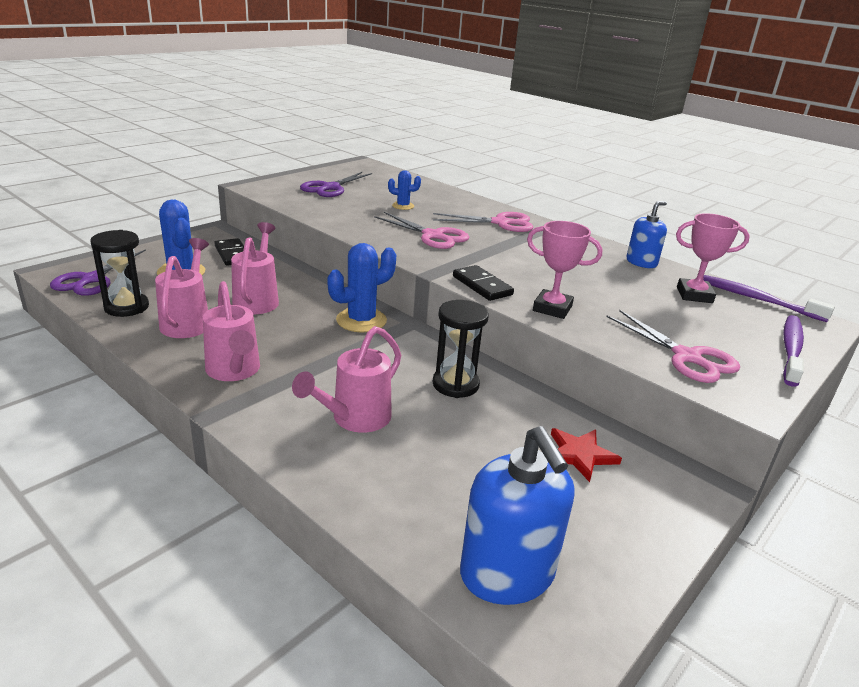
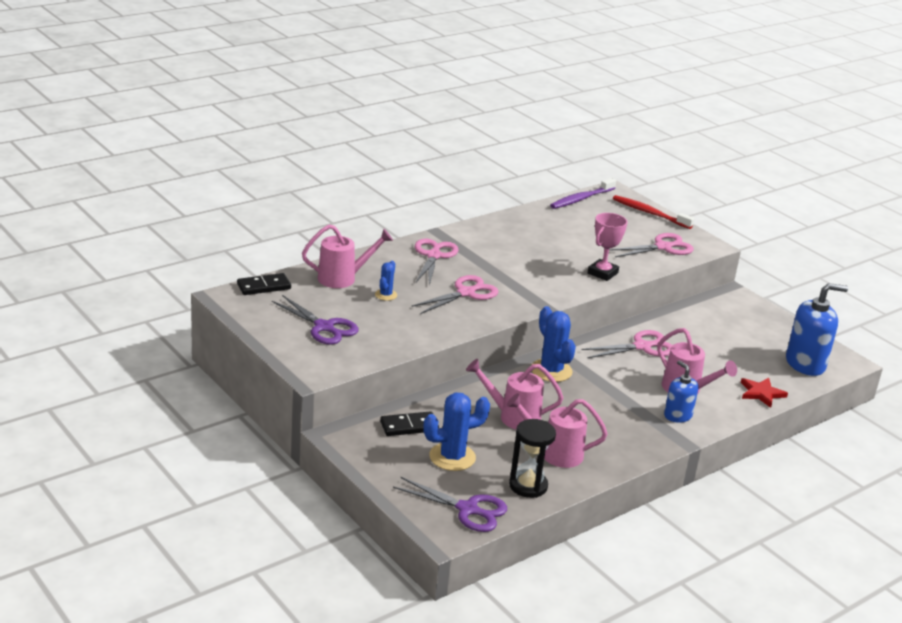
camera: 80 degrees left, 0 degrees up
(234, 371) = (632, 433): pink watering can -> pink watering can (342, 278)
(455, 384) = (642, 346): black hourglass -> pink scissors
(482, 285) = (567, 291): black domino -> black domino (264, 286)
(580, 455) = (712, 321): red star -> red star (761, 393)
(641, 262) = (521, 219): blue soap dispenser -> blue soap dispenser (677, 415)
(694, 295) = (576, 217): pink trophy -> none
(791, 350) = (649, 213): purple toothbrush -> red toothbrush

